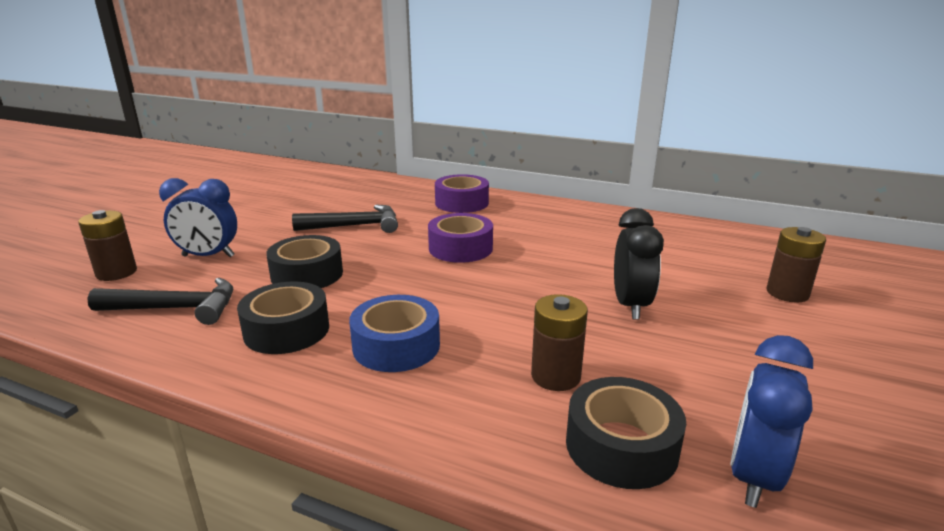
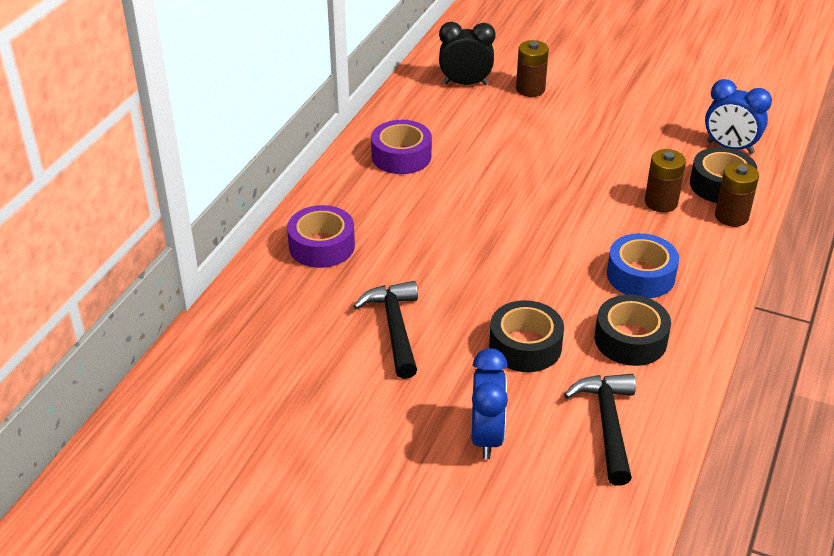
camera: 90 degrees left, 15 degrees up
(116, 273) = (536, 506): brown battery -> brown battery (731, 216)
(460, 248) = (456, 245): purple tape -> purple tape (401, 156)
(630, 305) = (560, 160): black clock -> black clock (465, 83)

